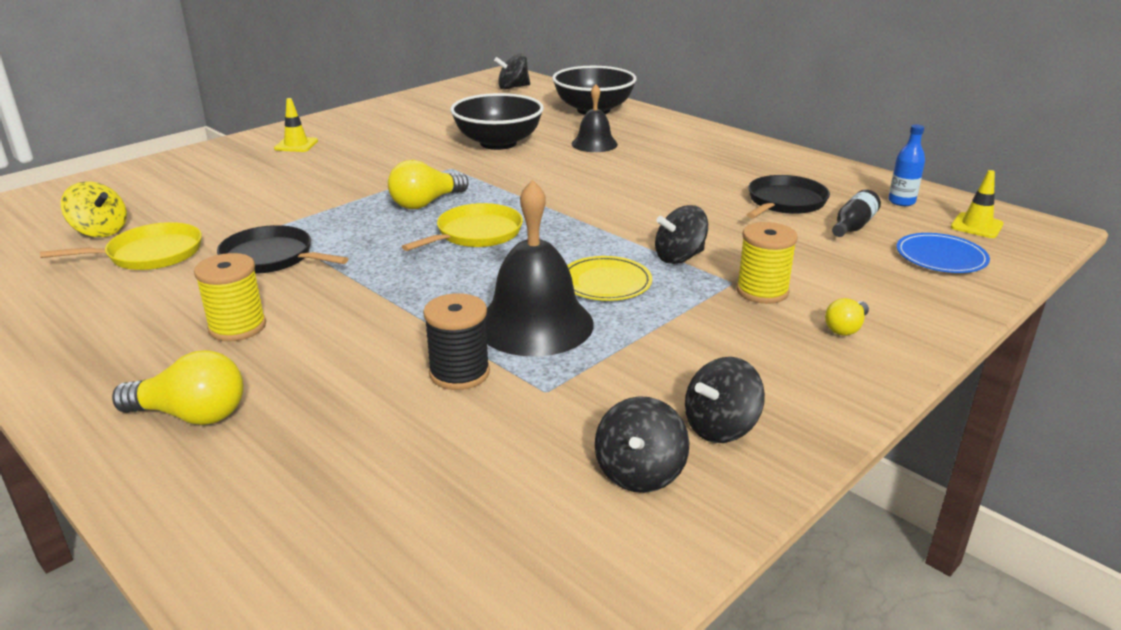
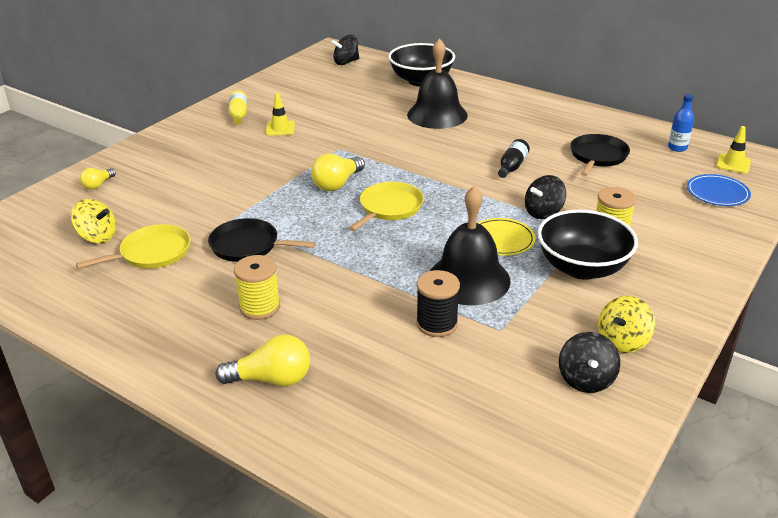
camera: 10 degrees left, 5 degrees up
(296, 145) = (202, 137): yellow traffic cone -> yellow traffic cone (280, 128)
(353, 127) = (238, 115): none -> yellow bottle
(498, 143) = (363, 121): black bowl -> black bowl (582, 268)
(594, 144) = (437, 115): black bell -> black bell, size x1.68
(720, 427) = (622, 341): black spinning top -> yellow spinning top
(846, 328) = (674, 257): yellow light bulb -> yellow light bulb (98, 185)
(853, 226) = (651, 173): black bottle -> black bottle (512, 166)

